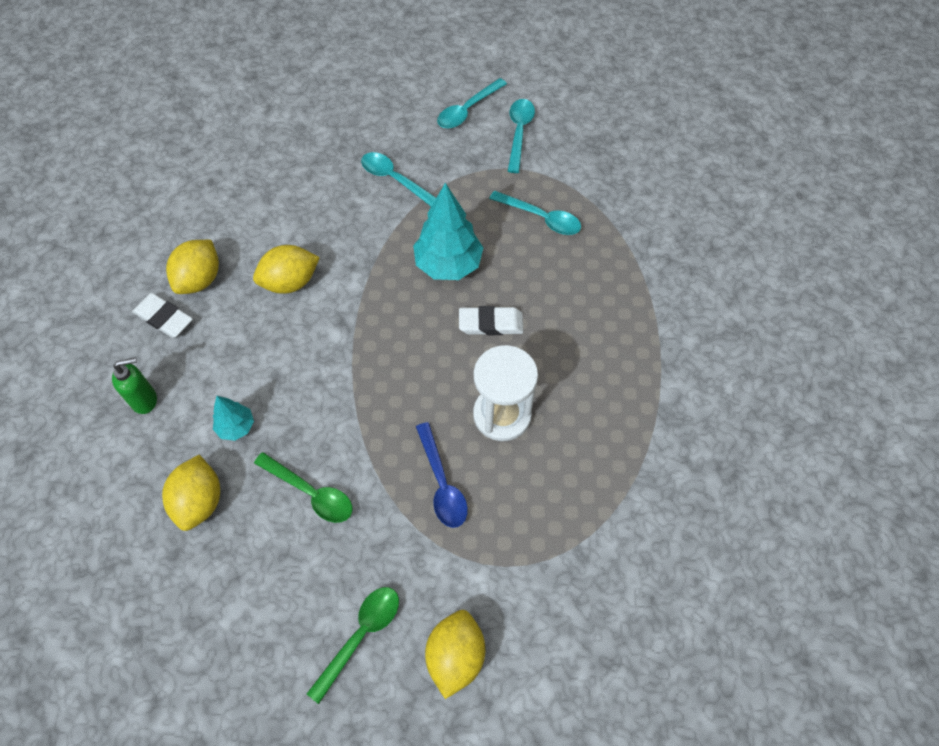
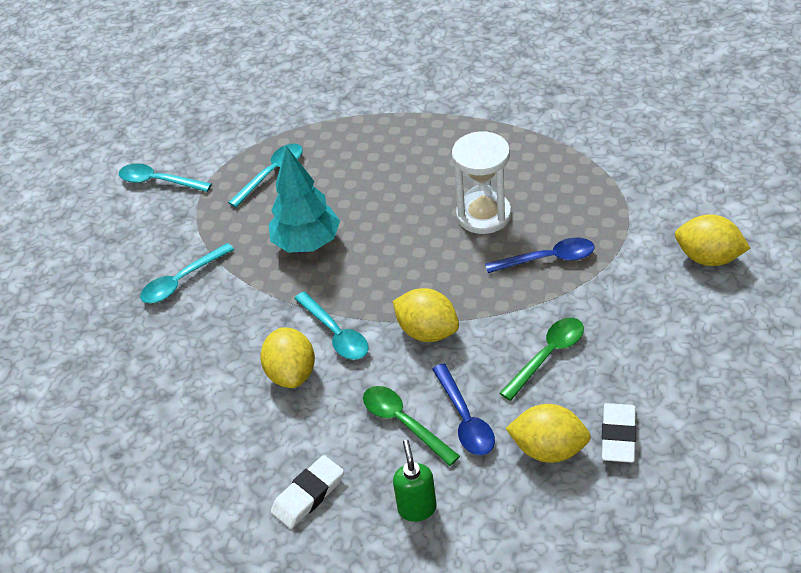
camera: 75 degrees left, 15 degrees down
(199, 279) = (263, 460): yellow lemon -> yellow lemon (427, 331)
(236, 427) = (465, 419): turquoise tree -> blue spoon
(360, 635) = (690, 320): green spoon -> green spoon (403, 423)
(467, 110) = (110, 218): turquoise spoon -> turquoise spoon (336, 334)
(491, 323) = (384, 216): white eraser -> white eraser (618, 436)

